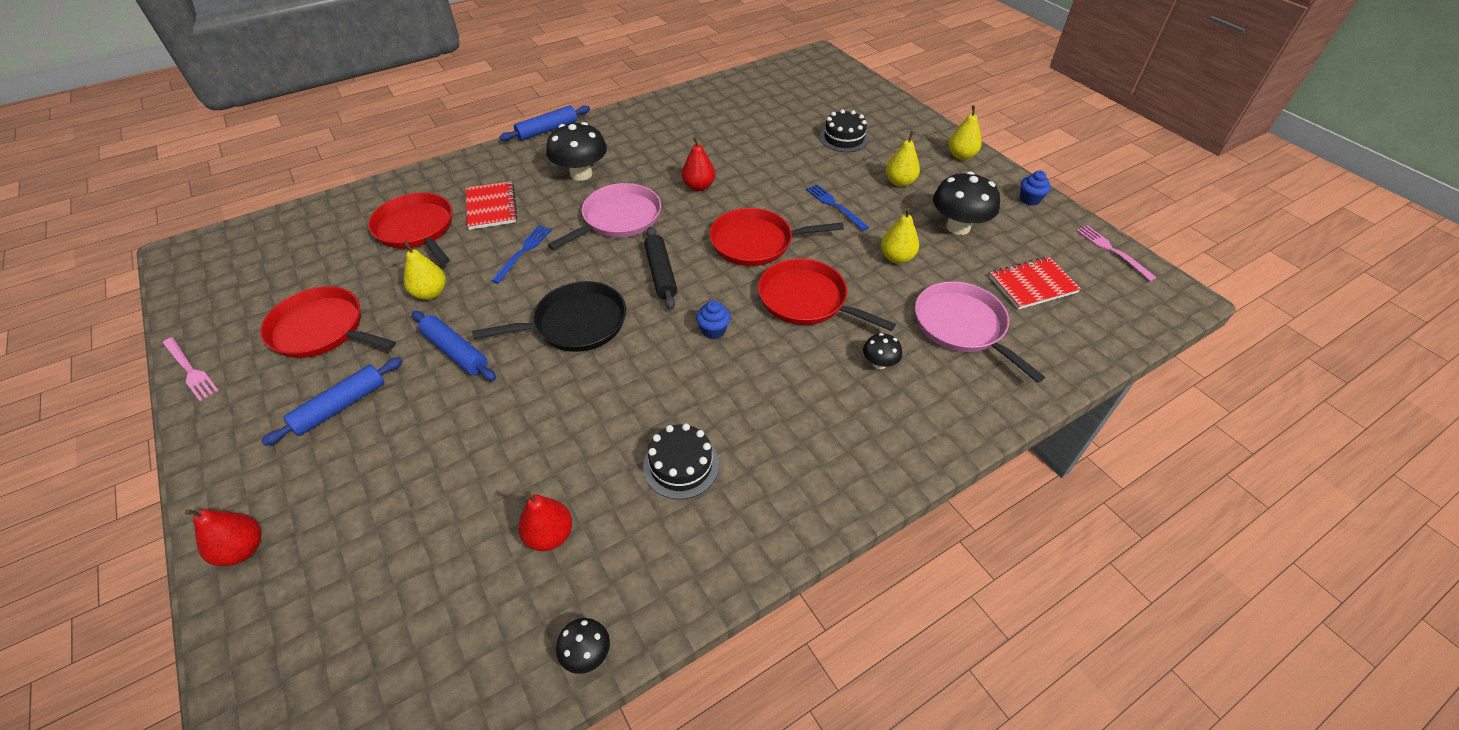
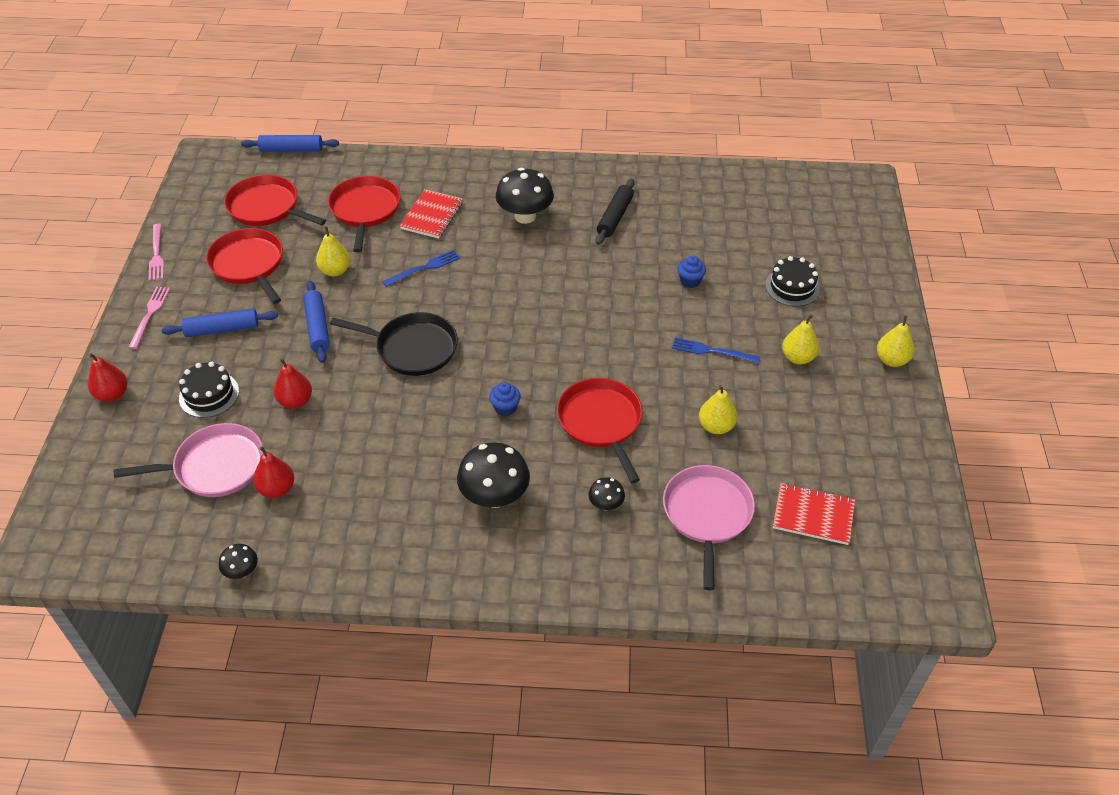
camera: 35 degrees right, 0 degrees up
(547, 130) = (533, 158): blue rolling pin -> blue rolling pin (291, 149)
(618, 219) = (518, 273): pink pan -> pink pan (215, 466)
(661, 273) = (509, 339): black rolling pin -> black rolling pin (615, 217)
(681, 465) = (393, 493): black cake -> black cake (209, 394)
(698, 186) = (610, 274): red pear -> red pear (295, 401)
(756, 242) = (609, 351): red pan -> red pan (267, 207)
(835, 206) = (712, 351): blue fork -> blue fork turned 75 degrees counterclockwise
(958, 227) = (805, 428): black mushroom -> black mushroom (494, 496)
(1030, 199) = (909, 438): blue cupcake -> blue cupcake (690, 281)
(1112, 251) = (932, 528): pink fork -> pink fork (150, 315)

